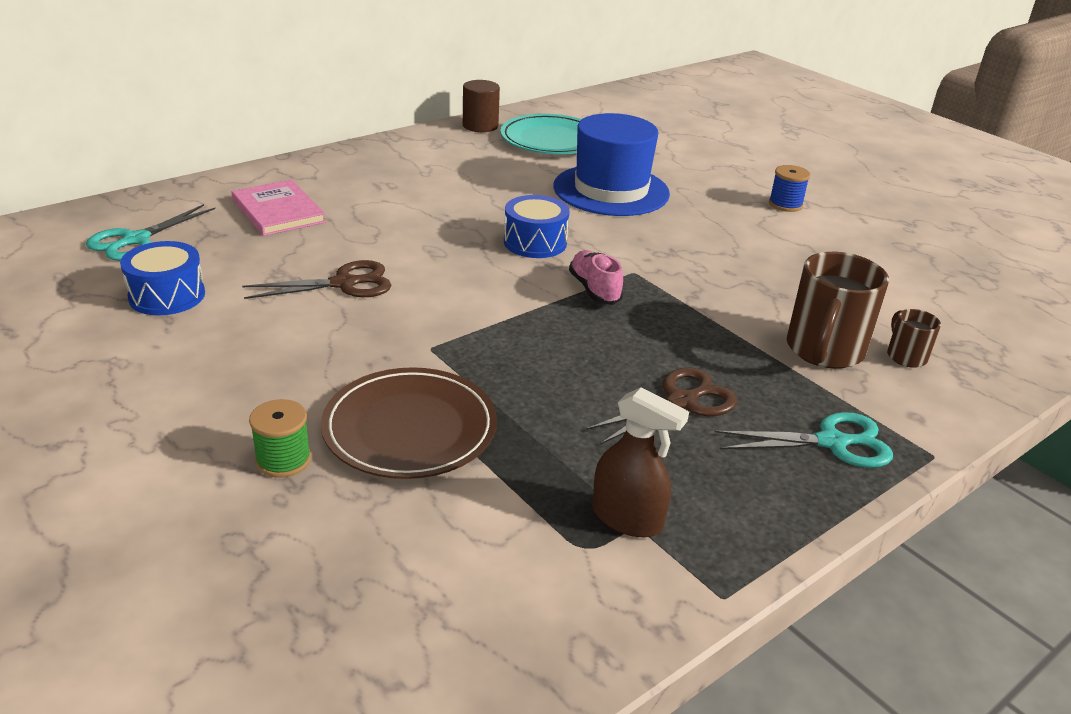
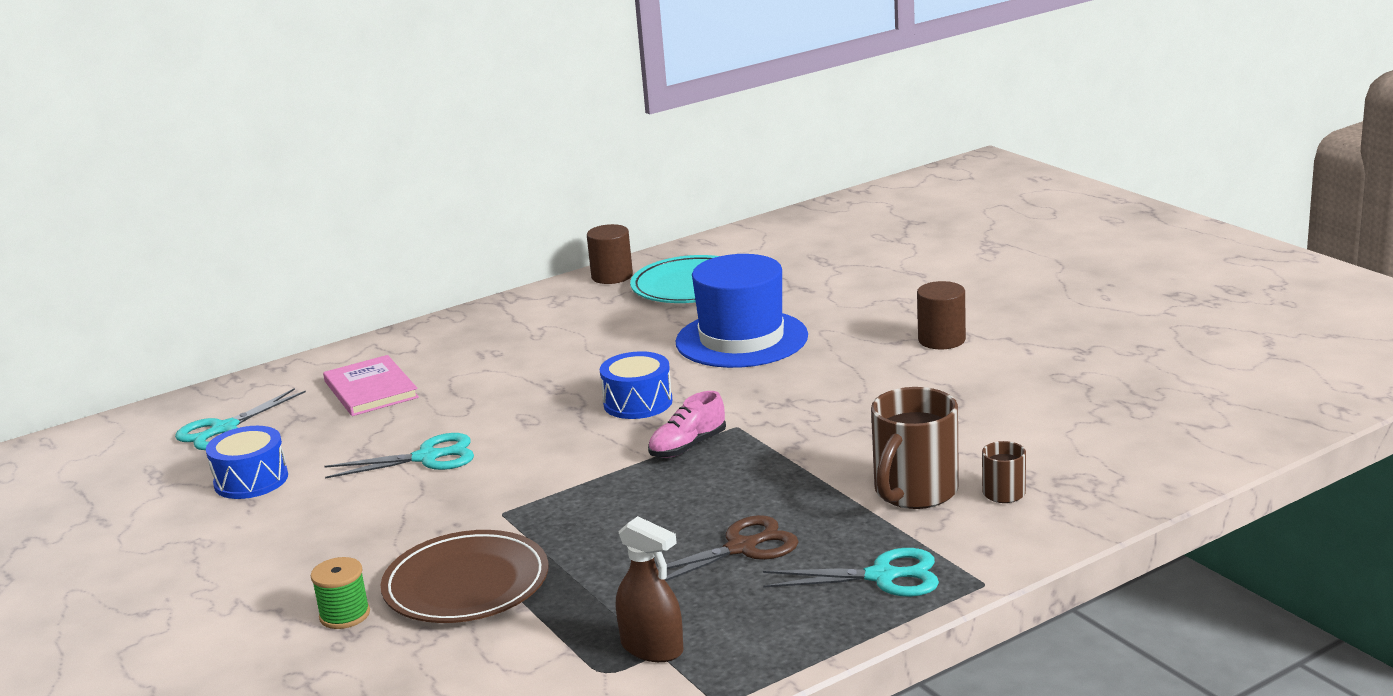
camera: 10 degrees right, 10 degrees down
(344, 283) = (427, 458): brown scissors -> turquoise scissors
(594, 289) = (687, 446): pink shoe -> pink shoe turned 120 degrees counterclockwise
(785, 204) = (941, 340): blue spool -> brown cylinder

